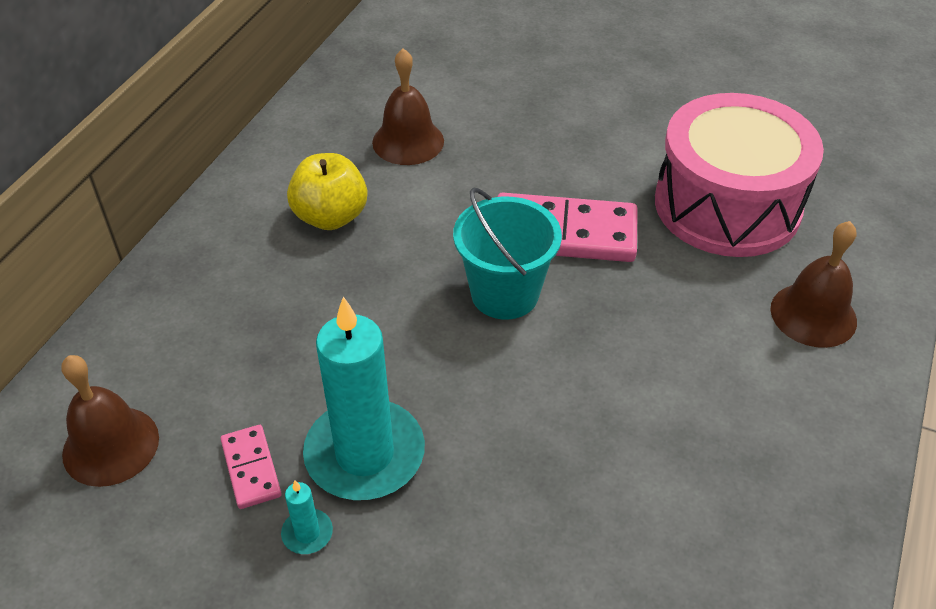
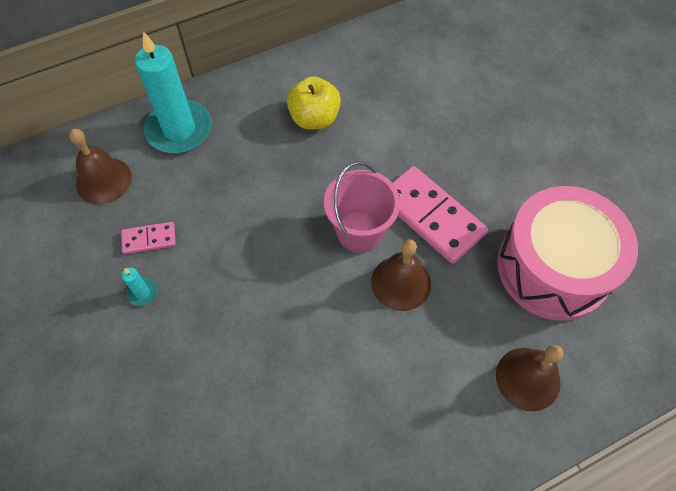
camera: 40 degrees right, 15 degrees up
(251, 468) = (149, 239): pink domino -> pink domino turned 60 degrees clockwise
(365, 454) = (204, 271): turquoise candle -> turquoise candle (179, 129)
(408, 141) = (401, 95): brown bell -> brown bell (401, 283)
(504, 294) = (360, 231): turquoise bucket -> pink bucket

